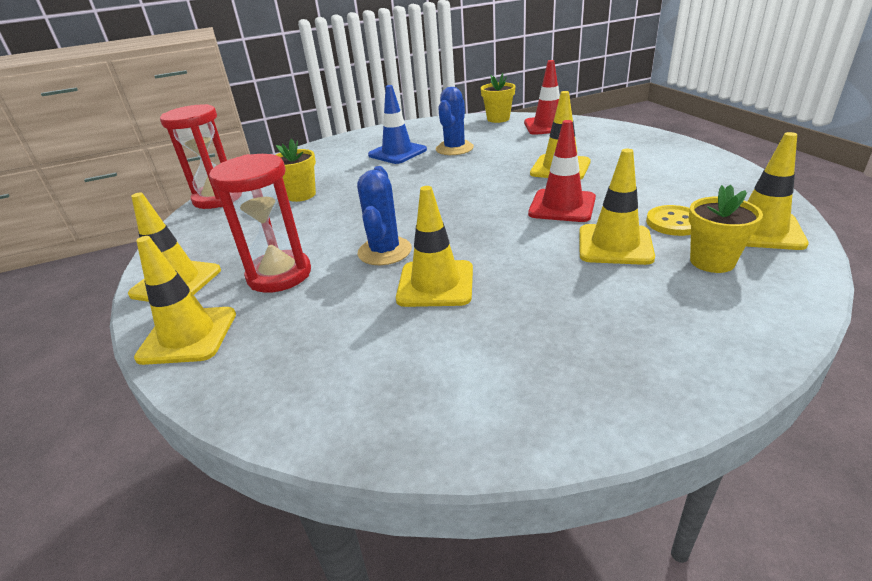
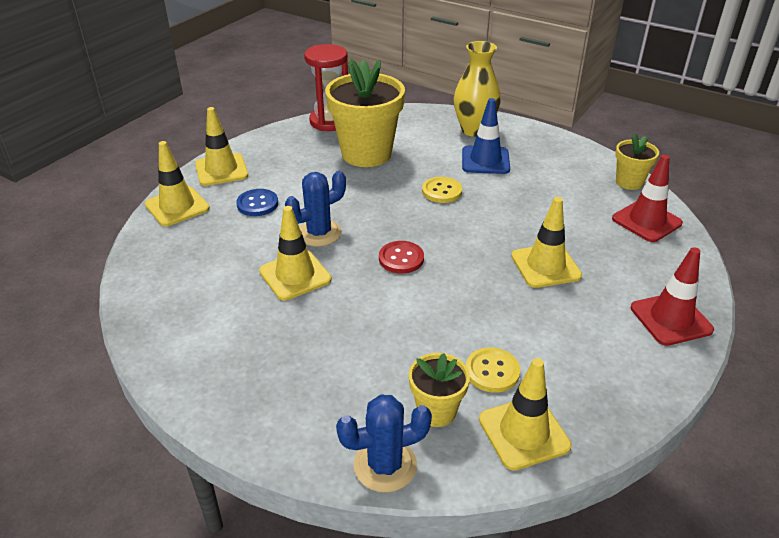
camera: 50 degrees right, 5 degrees up
(279, 275) = (257, 204): red hourglass -> blue button
(301, 195) = (366, 154): yellow flower pot -> yellow flower pot, size x1.97
(351, 146) = (474, 130): none -> yellow vase
(410, 179) = (442, 191): none -> yellow button
(454, 148) = (526, 187): blue cactus -> blue cactus (385, 465)
(480, 220) = (401, 258): none -> red button
(562, 206) = (465, 294): red traffic cone -> red traffic cone (671, 319)
(615, 245) = (420, 346): yellow traffic cone -> none

